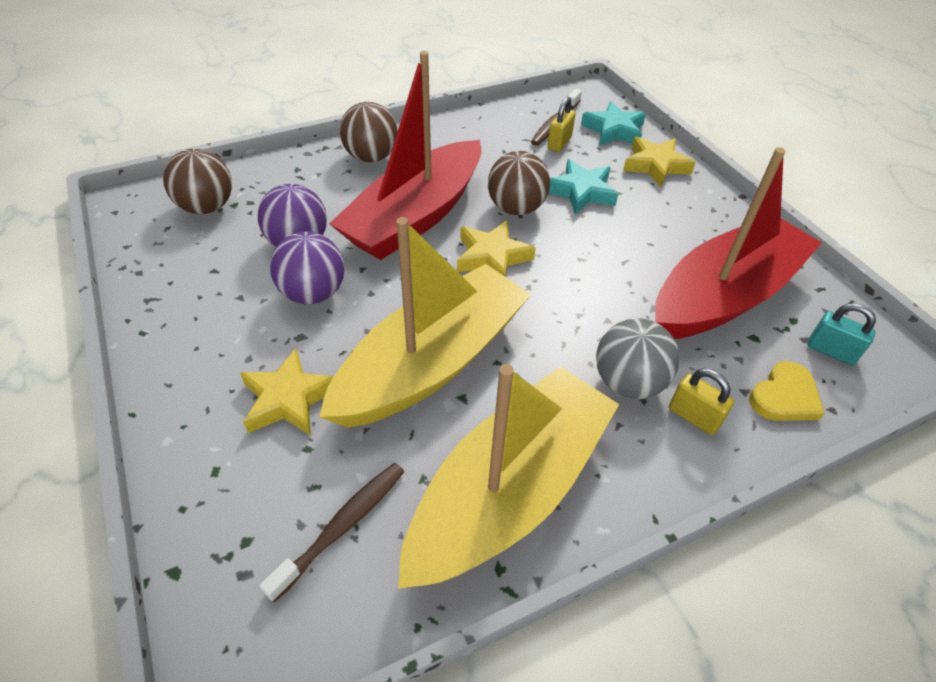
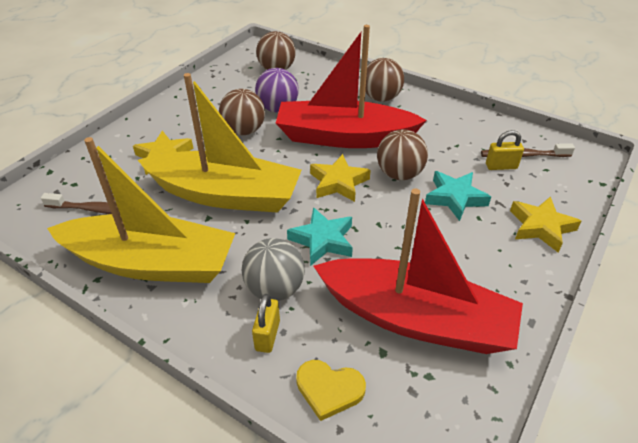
camera: 60 degrees right, 5 degrees down
(313, 293) = (244, 131): purple ball -> brown ball
(614, 130) = (558, 188): turquoise star -> turquoise star (322, 240)
(831, 351) = (411, 413): turquoise padlock -> none

